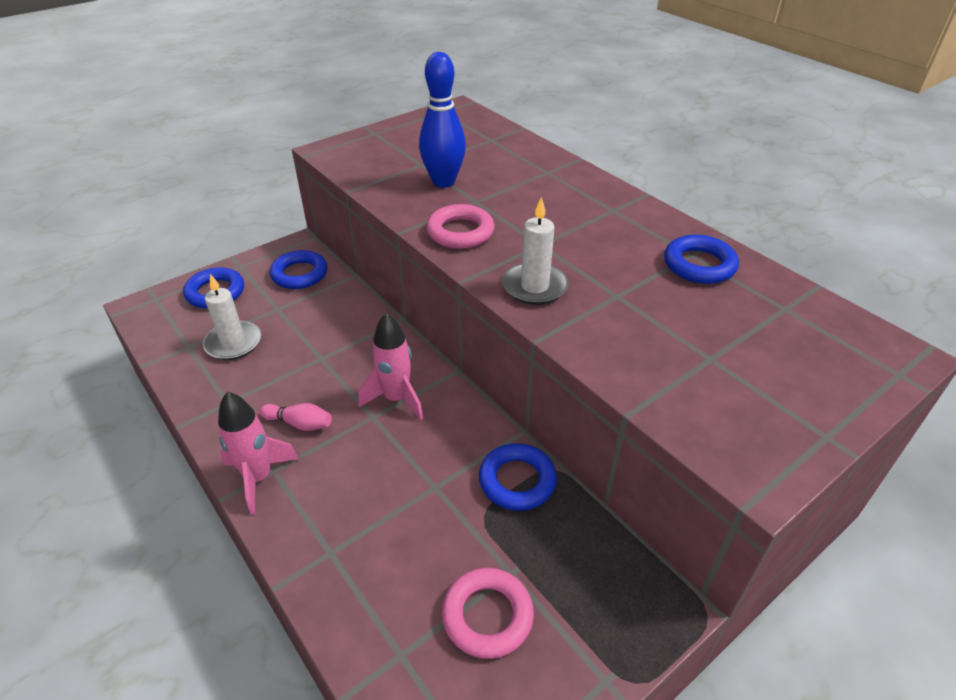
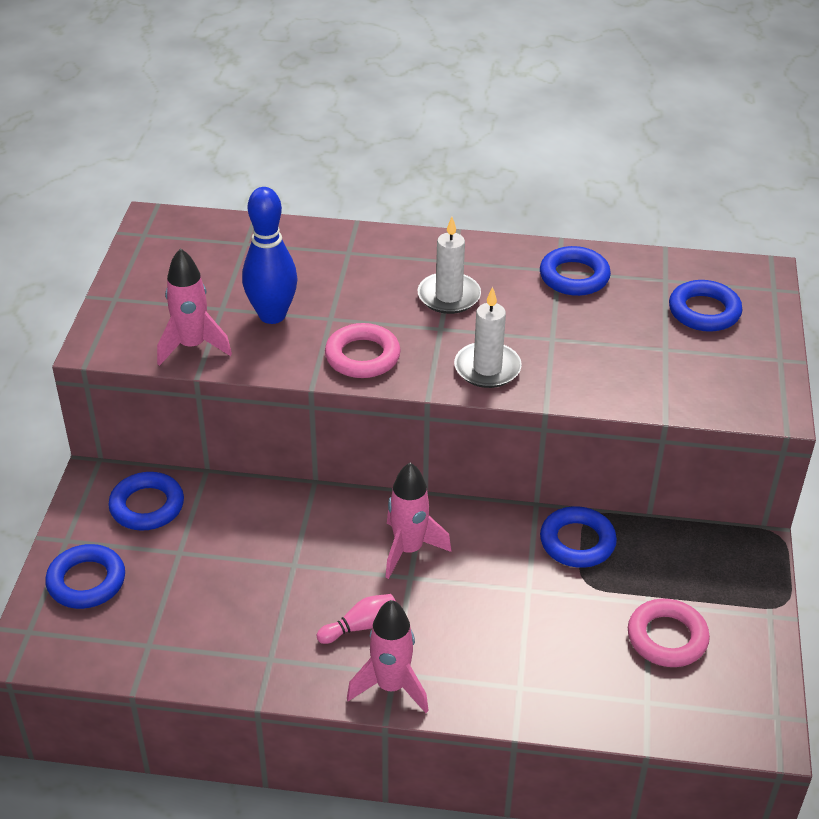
camera: 45 degrees left, 0 degrees up
(233, 343) = (189, 610): white candle -> white candle (449, 296)
(372, 175) = (192, 346): none -> pink rocket
(792, 351) = (704, 311): none -> blue ring

